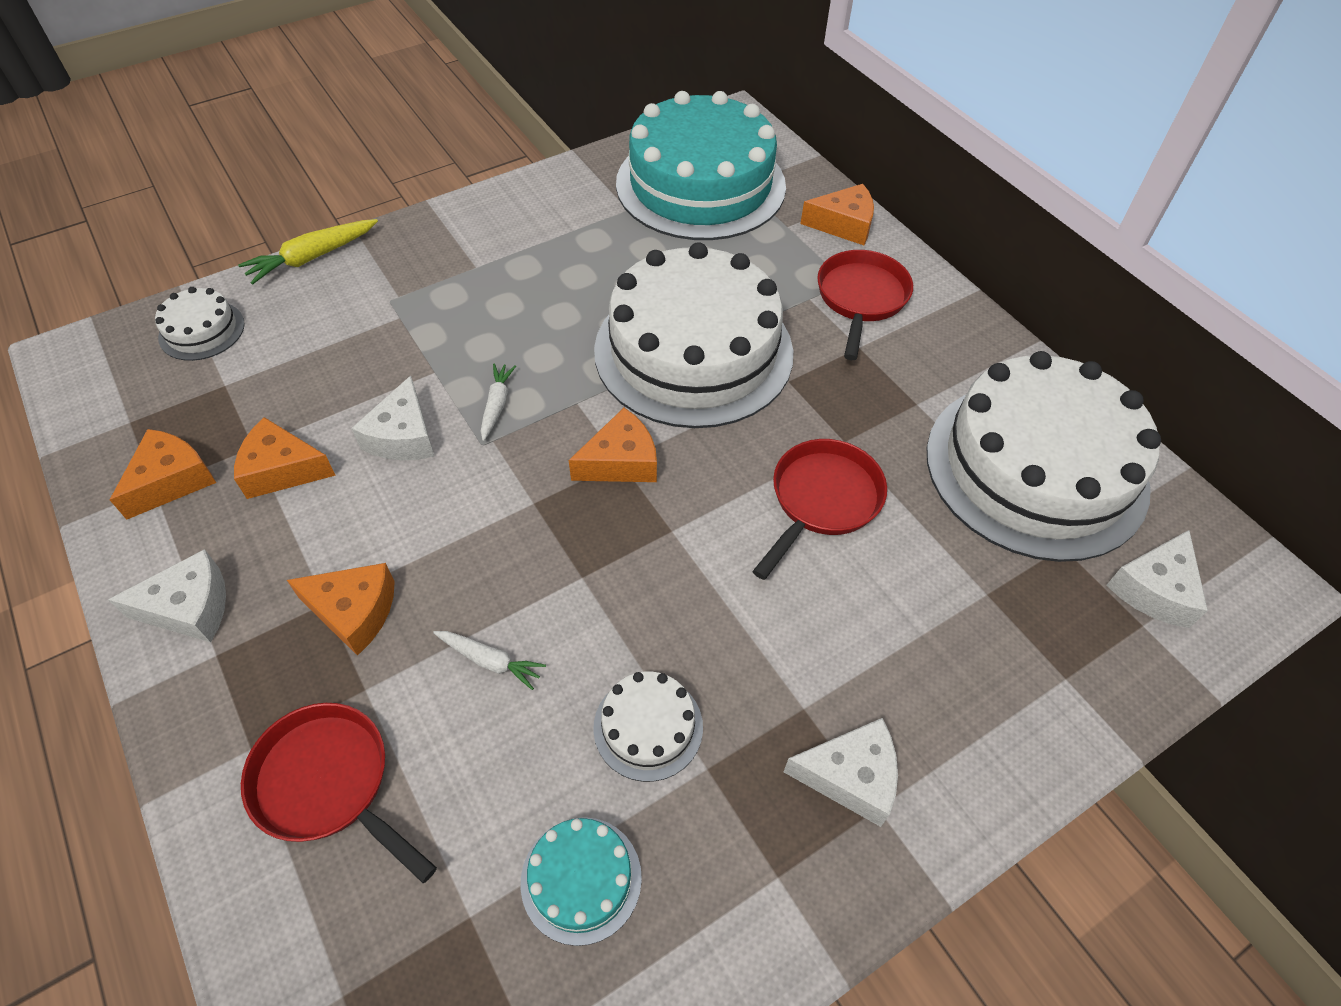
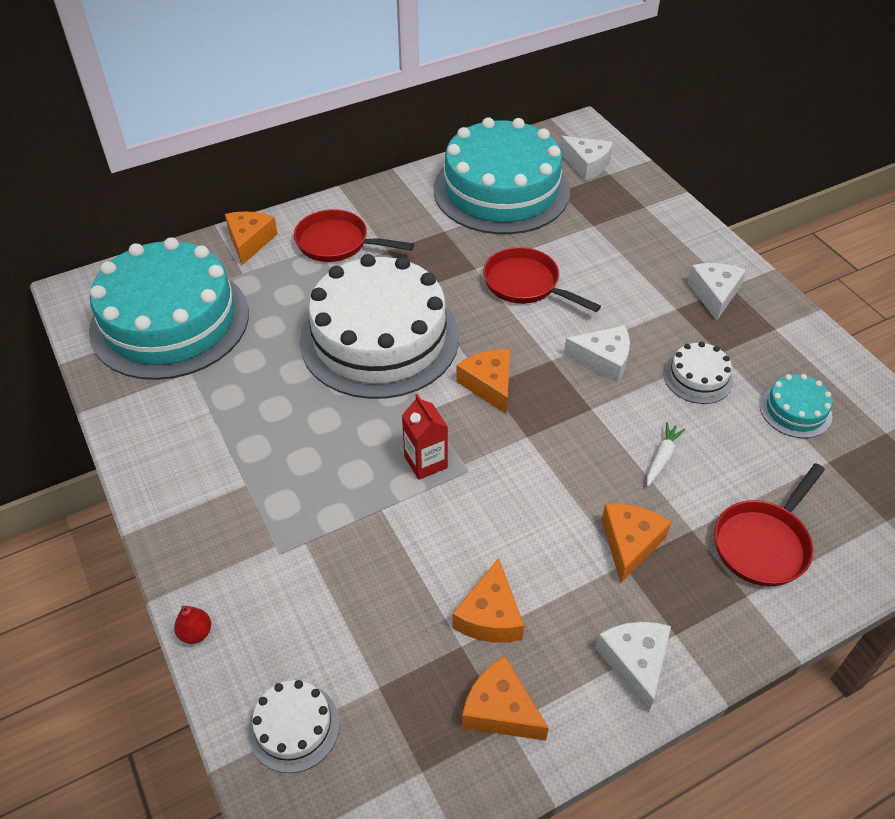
camera: 85 degrees left, 5 degrees down
(312, 258) = (196, 633): yellow carrot -> red pear
(403, 436) = (456, 526): white cheese -> white cheese (603, 360)
(497, 405) = (426, 462): white carrot -> red carton
(1035, 468) = (501, 190): white cake -> turquoise cake

